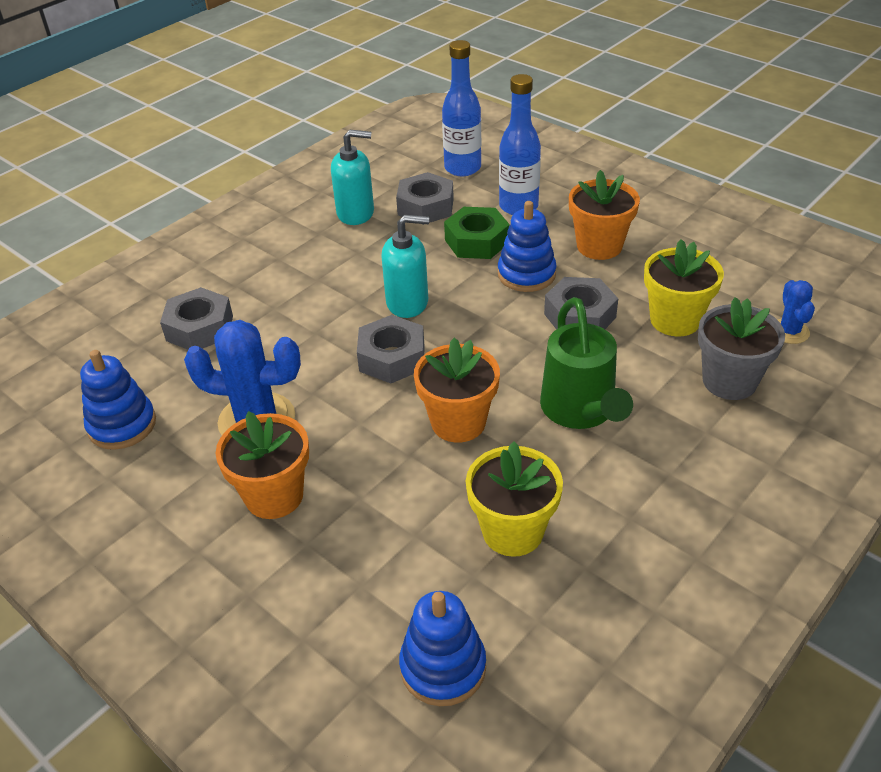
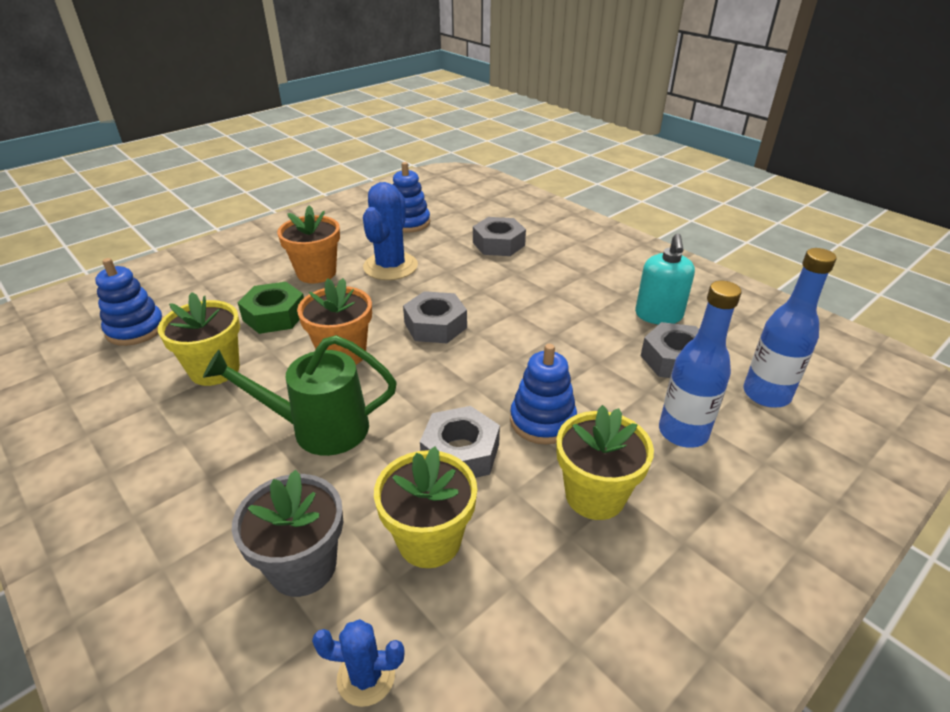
camera: 95 degrees right, 5 degrees down
(407, 302) = (509, 338): turquoise soap dispenser -> none
(477, 241) = (608, 390): green nut -> green nut (275, 315)
(599, 246) = (595, 495): orange flower pot -> yellow flower pot

